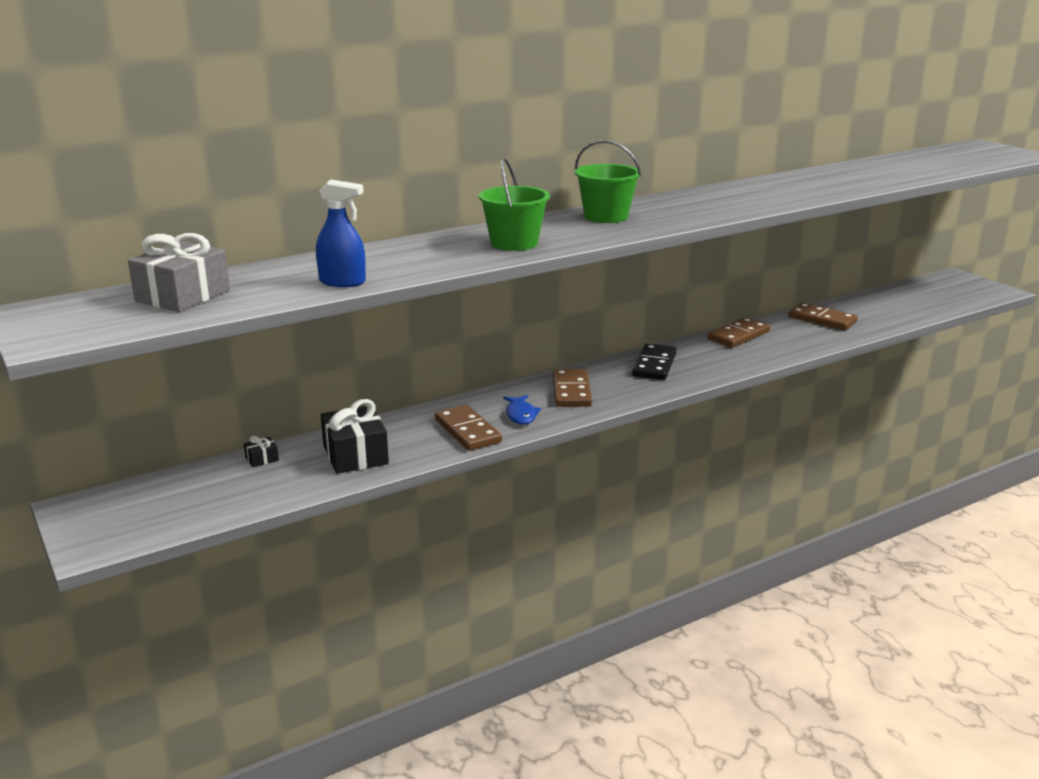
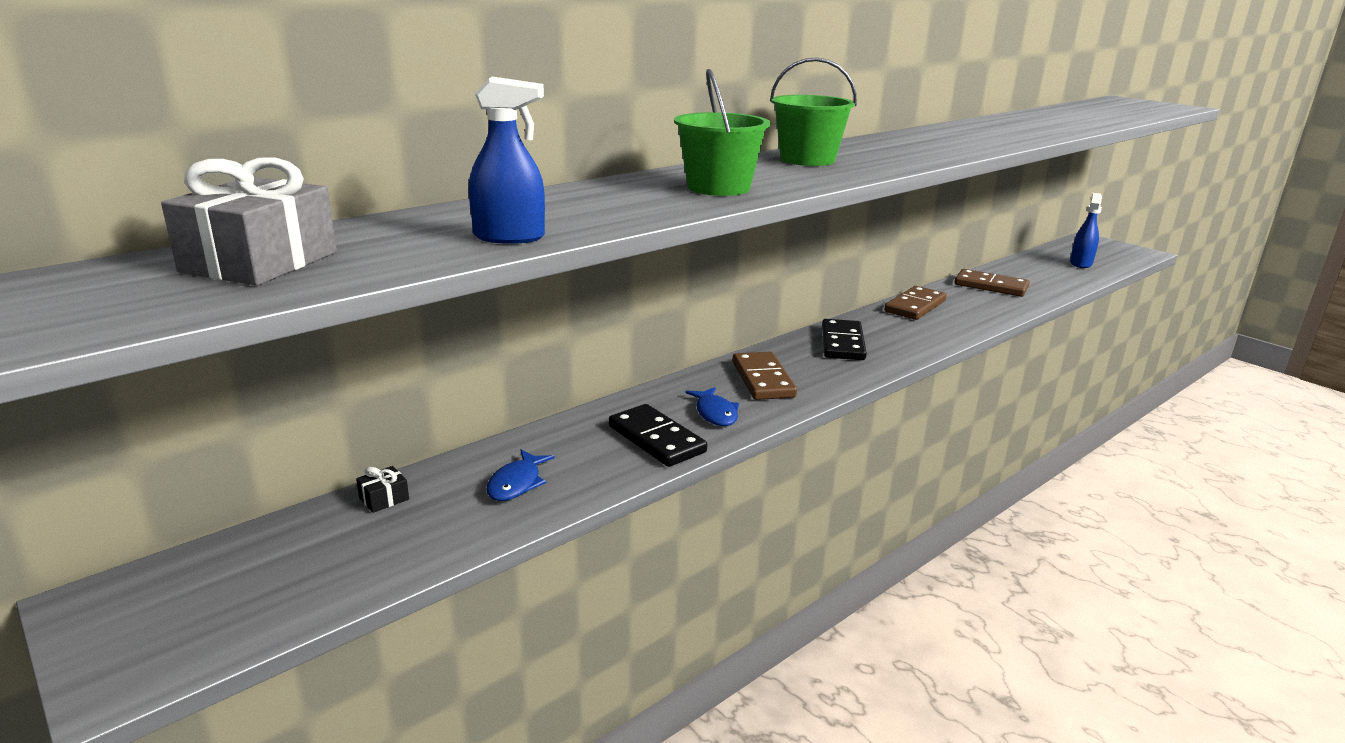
camera: 10 degrees left, 0 degrees up
(355, 455) = (517, 483): black gift -> blue fish
(467, 431) = (656, 439): brown domino -> black domino
(927, 300) = (1081, 263): none -> blue spray bottle

